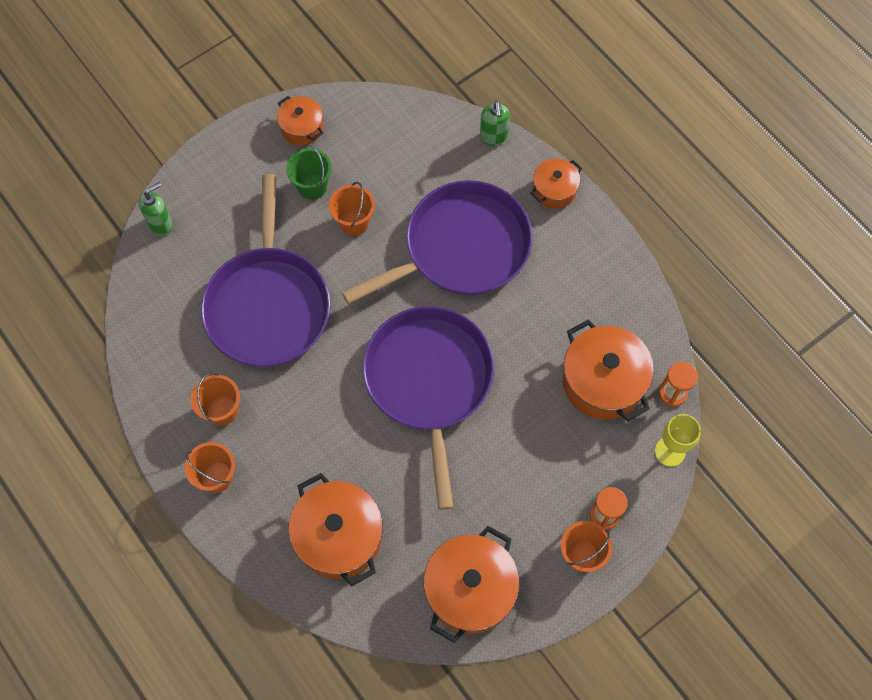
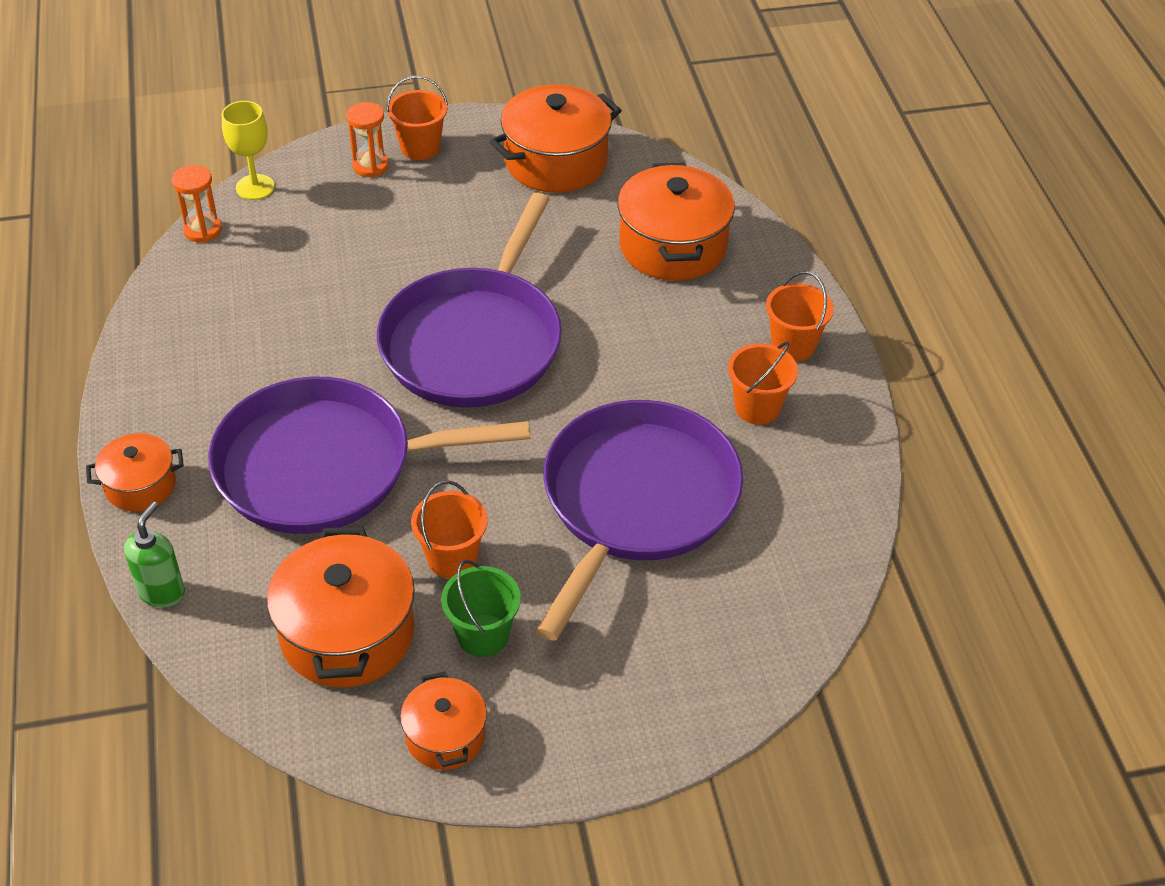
camera: 155 degrees left, 20 degrees down
(161, 224) = (750, 676): green soap dispenser -> none
(603, 382) = (270, 267): orange pot -> orange pot (347, 633)

